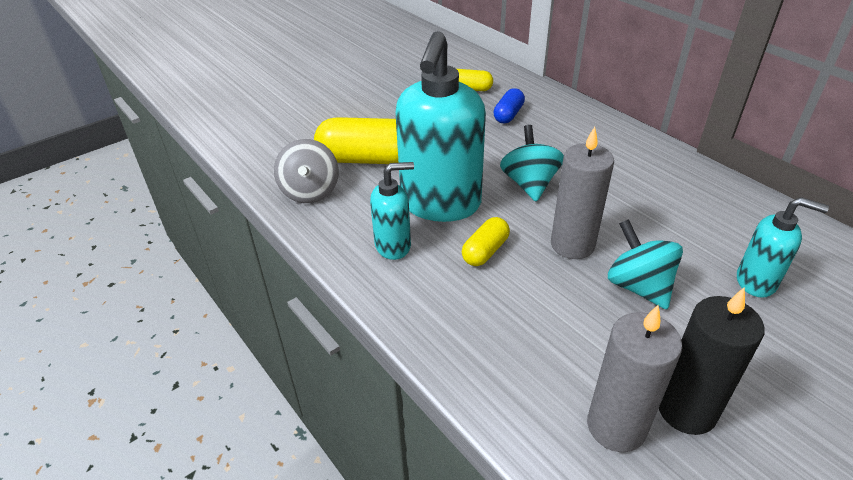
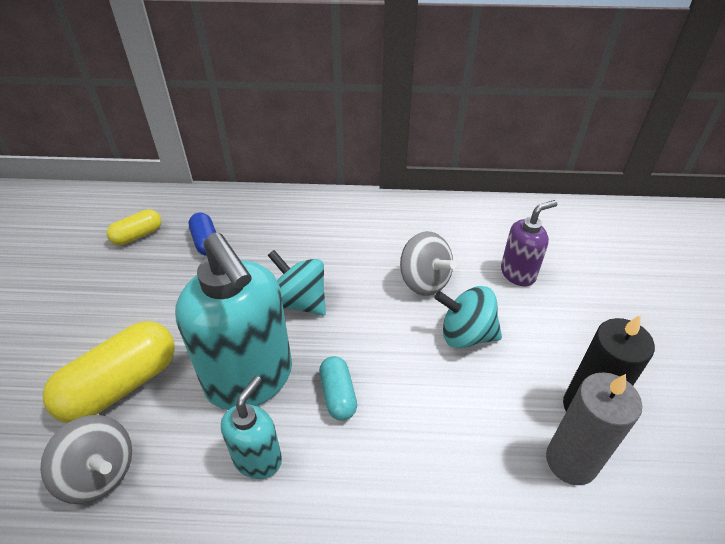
camera: 50 degrees left, 5 degrees up
(485, 251) = (338, 395): yellow capsule -> turquoise capsule
(572, 245) = (390, 334): grey candle -> none
(649, 231) = (424, 281): none -> grey spinning top
(756, 282) = (518, 273): turquoise soap dispenser -> purple soap dispenser

